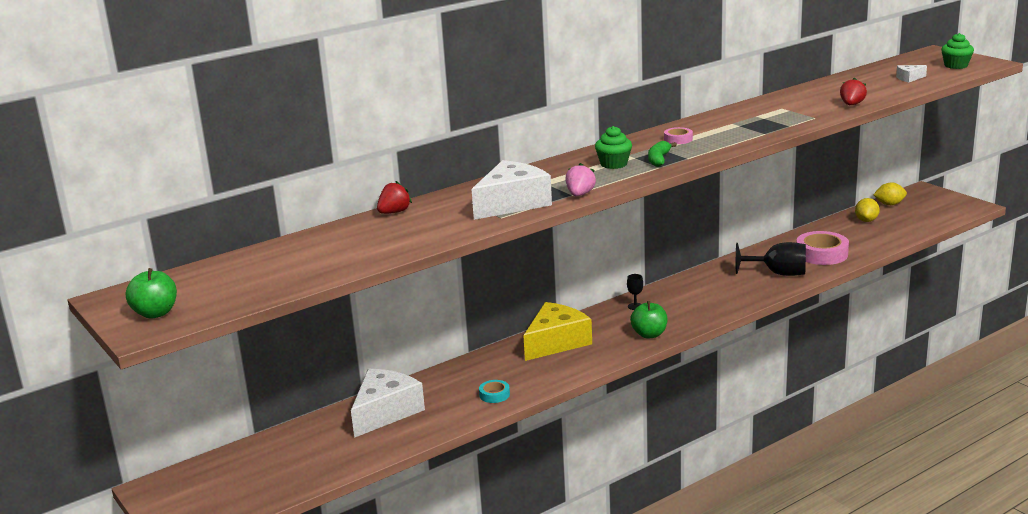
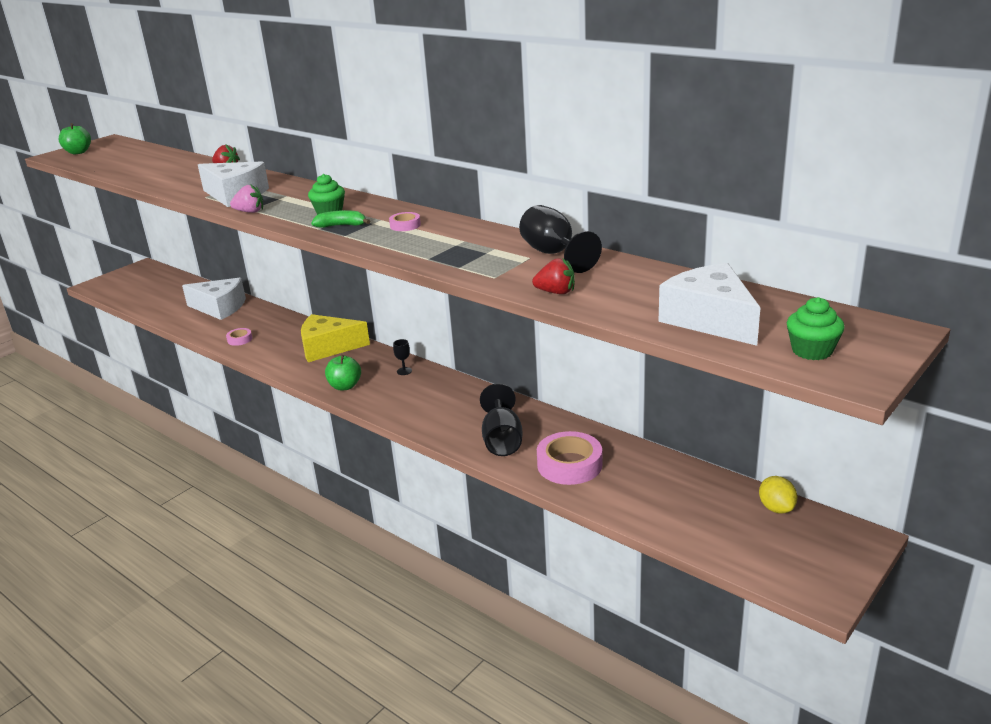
camera: 75 degrees right, 5 degrees up
(494, 395) = (240, 339): turquoise tape -> pink tape
(556, 342) = (328, 347): yellow cheese -> yellow cheese turned 150 degrees clockwise
(779, 102) = (554, 254): none -> black goblet
(866, 220) = (700, 491): yellow lemon -> none
(909, 78) = (710, 319): white cheese -> white cheese, size x2.26

